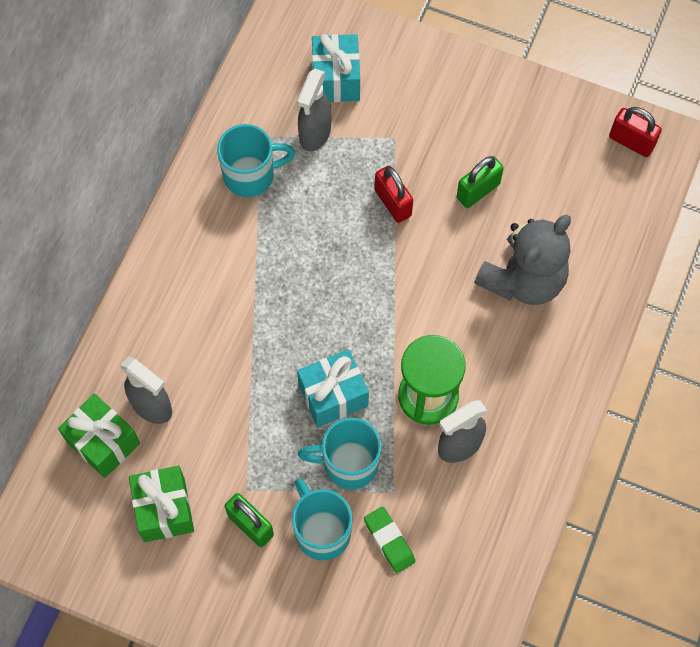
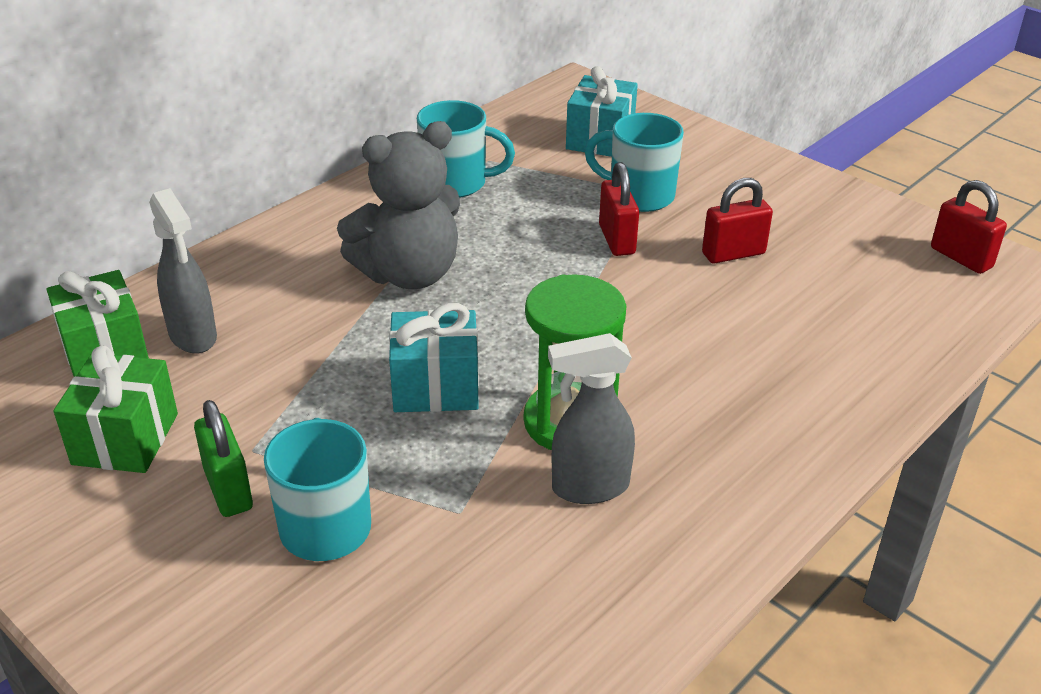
camera: 20 degrees right, 30 degrees down
(314, 134) = (551, 170): grey spray bottle -> none
(348, 463) = (413, 462): turquoise mug -> turquoise mug (639, 195)
(389, 541) = (420, 568): green eraser -> none
(478, 191) = (733, 253): green padlock -> red padlock
(523, 279) = (763, 343): grey teddy bear -> grey teddy bear (409, 274)

